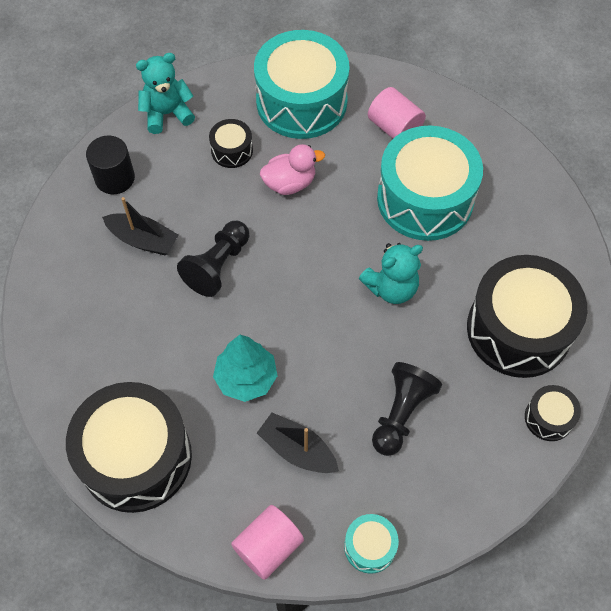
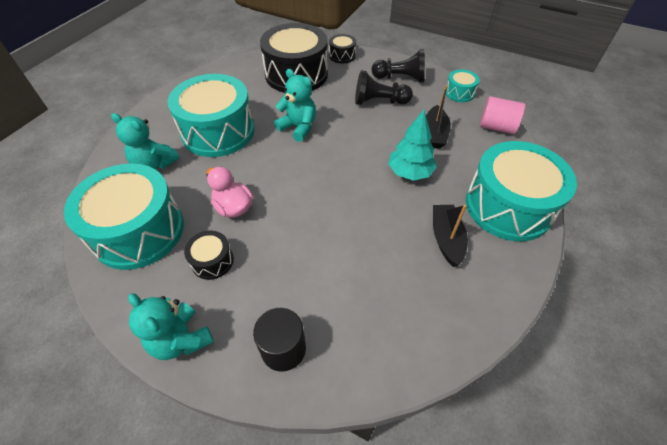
camera: 115 degrees left, 10 degrees down
(136, 457) = (508, 206): black drum -> turquoise drum
(143, 240) = (340, 287): black boat -> black boat (446, 239)
(218, 266) = (334, 223): black pawn -> black pawn (400, 78)
(394, 127) = (154, 164): pink cylinder -> turquoise teddy bear

